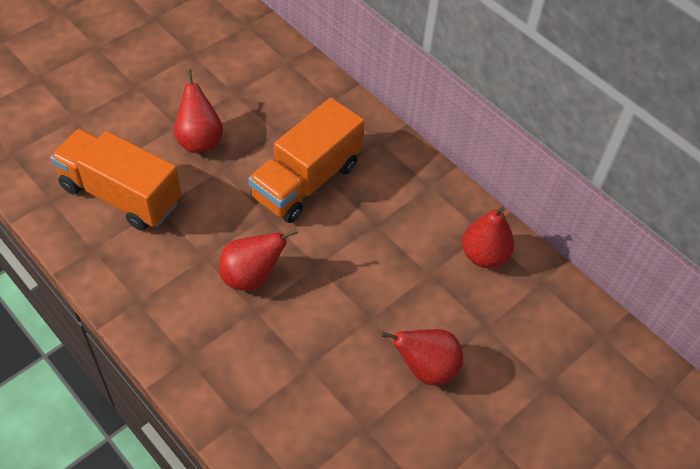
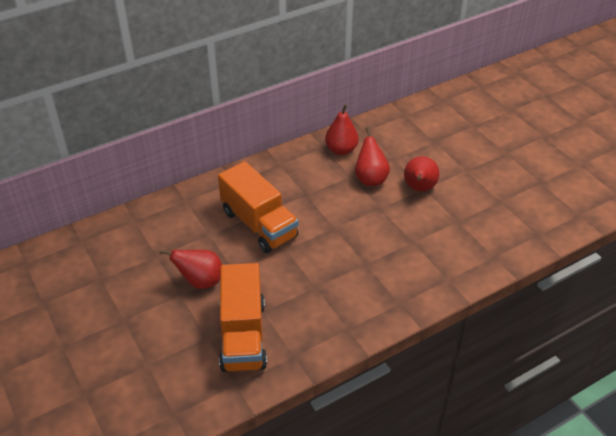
camera: 75 degrees left, 10 degrees down
(121, 195) = (243, 335): orange truck -> orange truck turned 45 degrees counterclockwise
(251, 276) = (337, 263): red pear -> red pear (370, 179)

